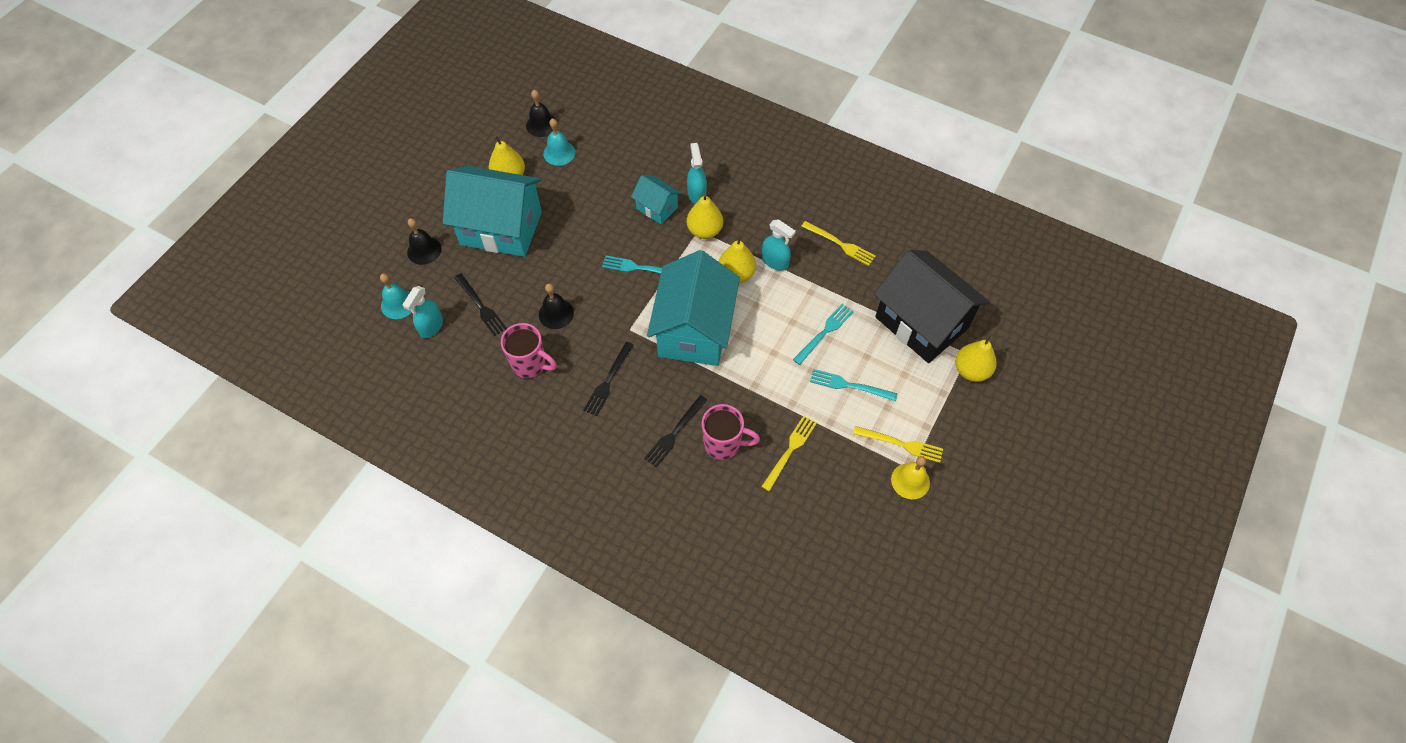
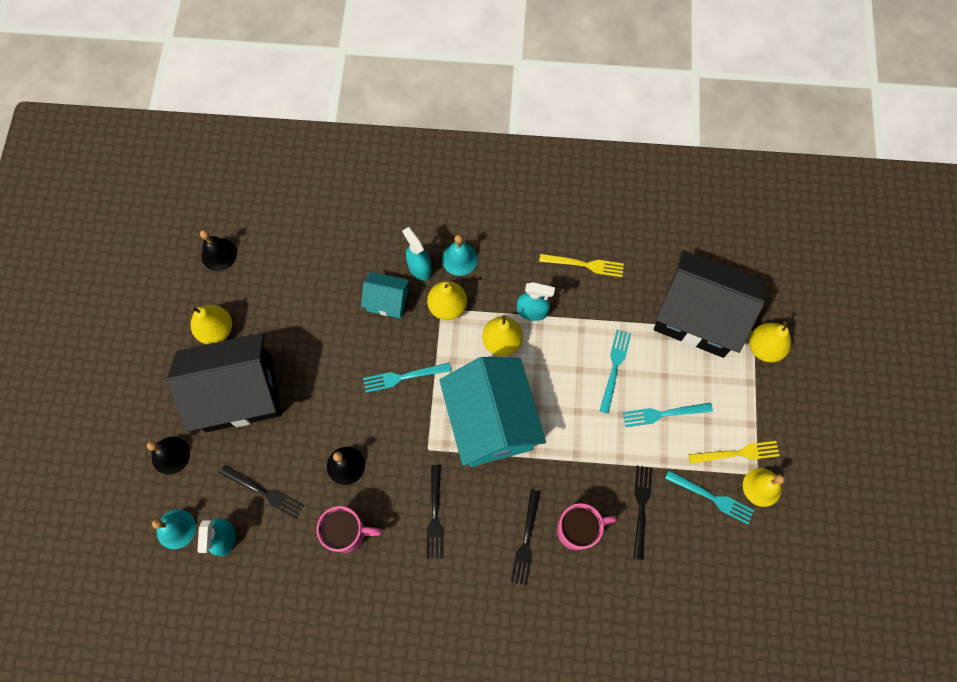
camera: 25 degrees left, 10 degrees up
(501, 228) = (239, 394): turquoise house -> black house
(559, 153) = (254, 280): turquoise bell -> turquoise bell (459, 259)
(790, 450) = (641, 507): yellow fork -> black fork
(859, 470) = (712, 498): none -> turquoise fork

